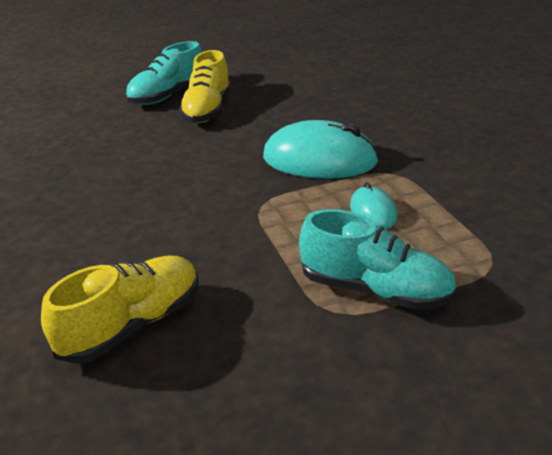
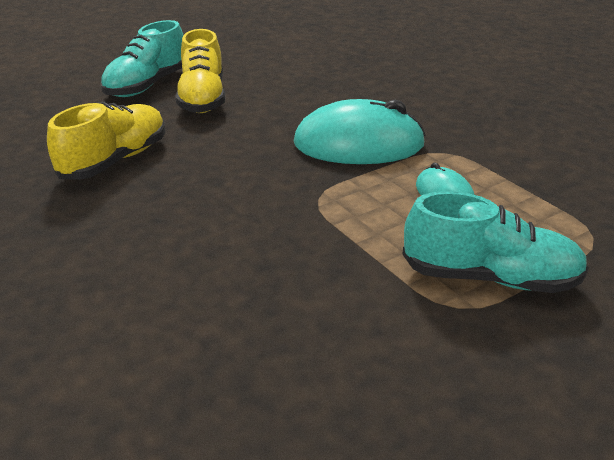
camera: 15 degrees left, 0 degrees up
(133, 324) = (233, 353): yellow shoe -> yellow shoe (115, 160)

